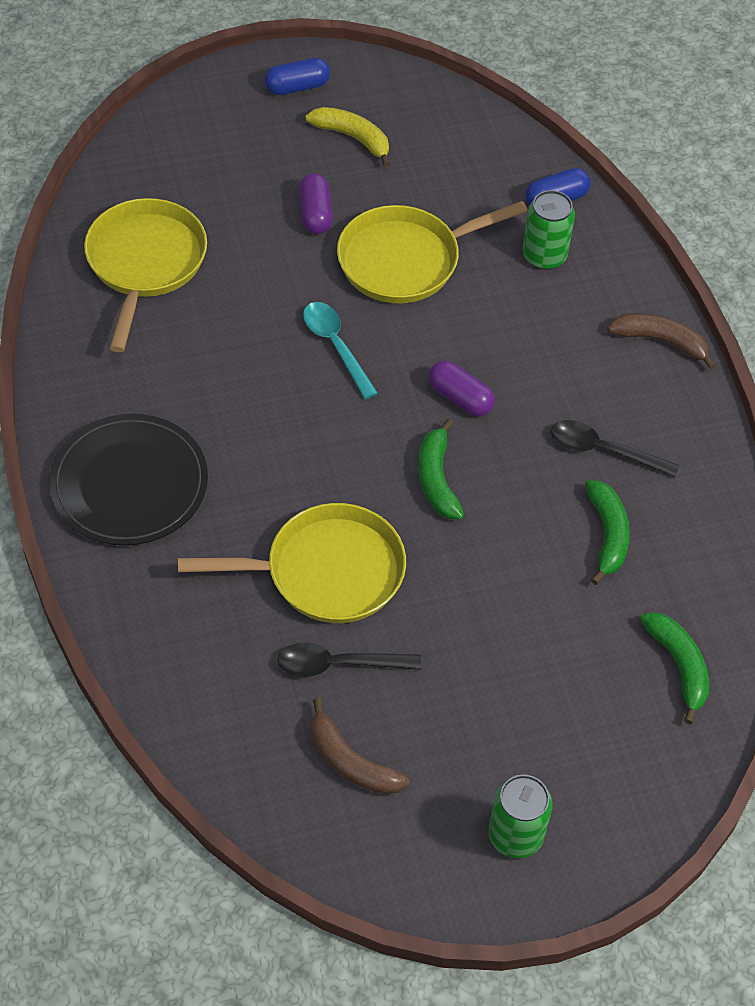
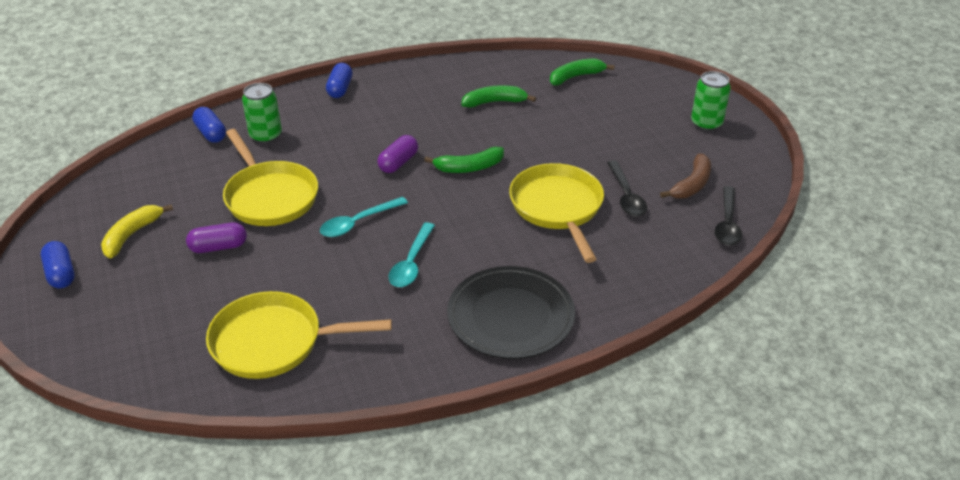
camera: 95 degrees left, 15 degrees down
(246, 394) = (411, 263): none -> turquoise spoon
(603, 450) = (431, 106): black spoon -> black spoon (727, 224)
(660, 341) = (340, 89): brown banana -> blue capsule

